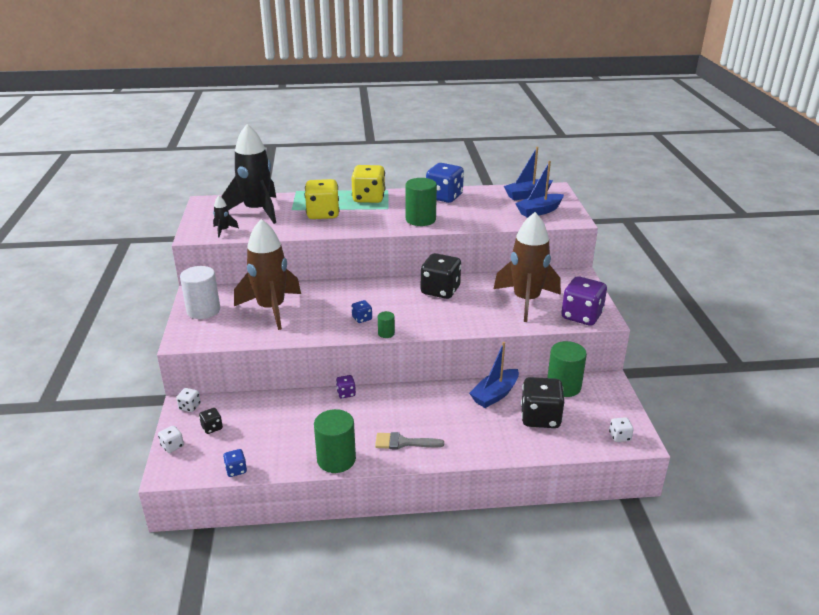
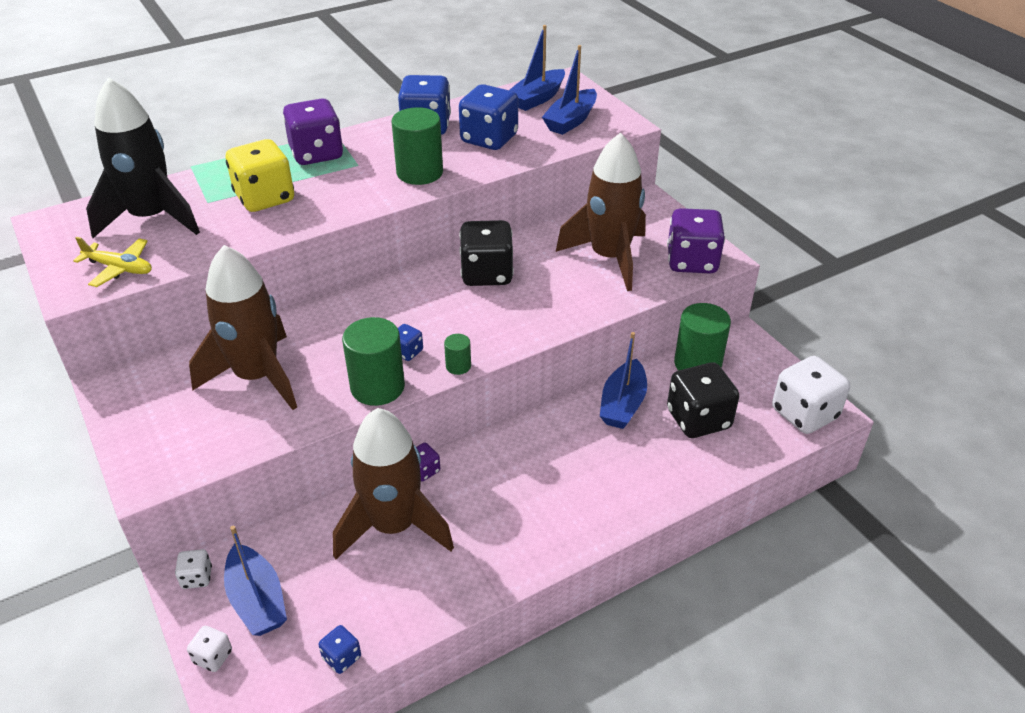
camera: 25 degrees left, 10 degrees up
(203, 310) = (146, 413): white cylinder -> none
(212, 427) = (257, 600): black dice -> blue boat
(223, 230) = (120, 268): black rocket -> yellow plane
(309, 416) = (394, 526): none -> brown rocket
(336, 459) = (478, 582): green cylinder -> green cylinder (377, 387)
(369, 198) = (316, 154): yellow dice -> purple dice
(403, 442) = (552, 520): grey brush -> none
(477, 211) = (489, 139): none -> blue dice
(619, 436) = (804, 414): white dice -> white dice, size x2.15

